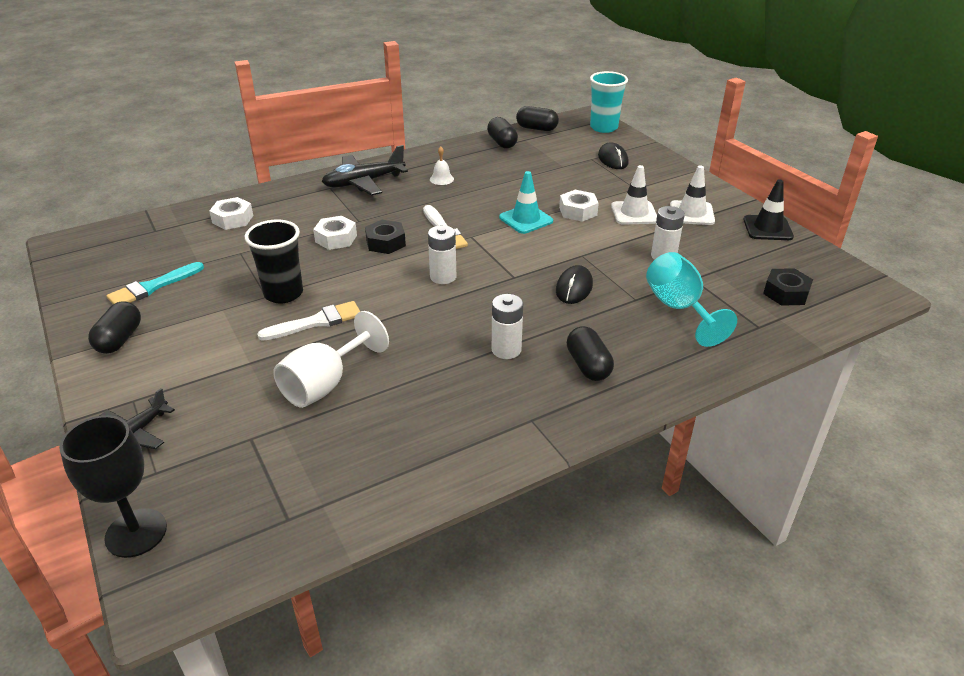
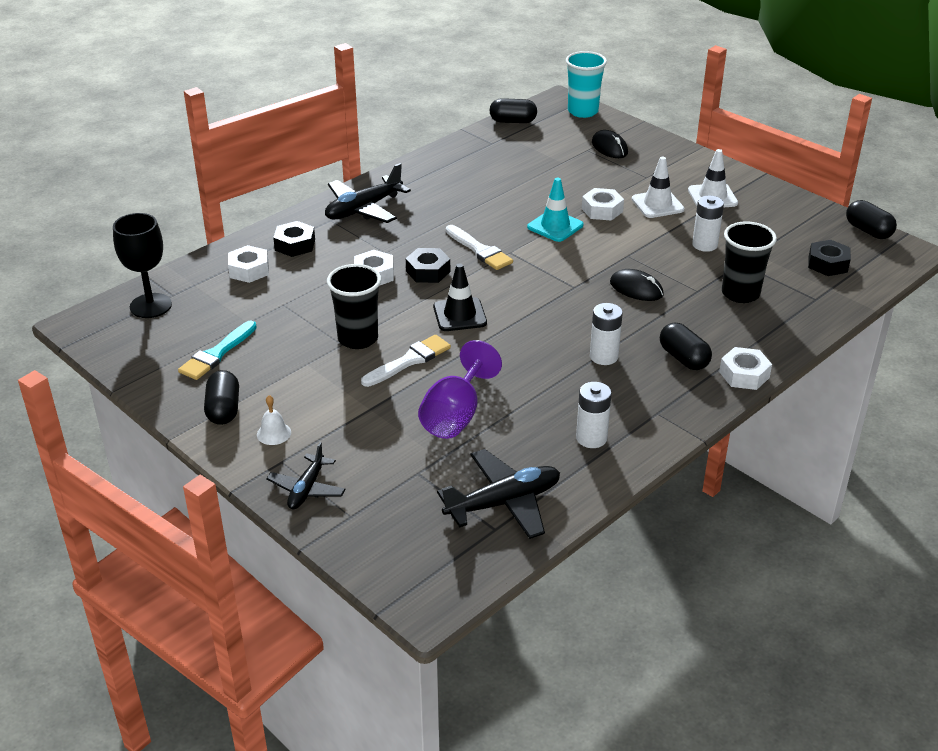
camera: 15 degrees left, 0 degrees up
(136, 533) = (370, 565): black goblet -> black goblet (150, 306)
(286, 204) = (295, 245): none -> black nut
(314, 490) = (503, 503): none -> black plane
(325, 384) = (455, 415): white goblet -> purple goblet
(441, 179) = (444, 194): white bell -> white bell (274, 433)
(443, 277) = (506, 297): white battery -> white battery (591, 438)
(502, 142) = (485, 143): black capsule -> black capsule (868, 231)
(574, 288) = (636, 289): black mouse -> black mouse turned 60 degrees counterclockwise
(645, 394) = (744, 375): none -> white nut
(679, 309) = (740, 293): turquoise goblet -> black cup
(767, 228) = (788, 202): black traffic cone -> black traffic cone (459, 315)

